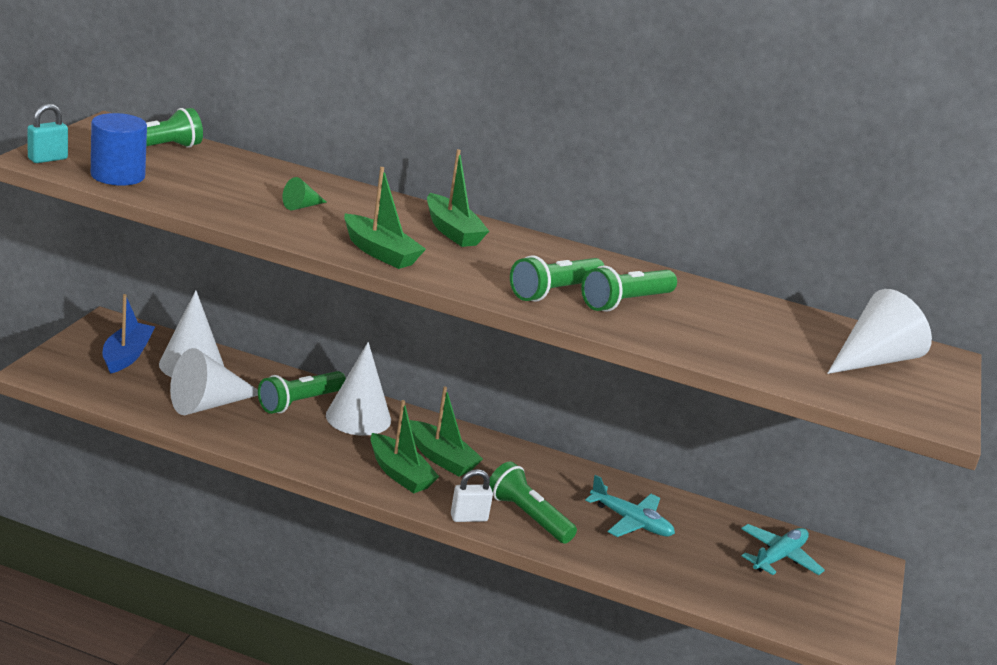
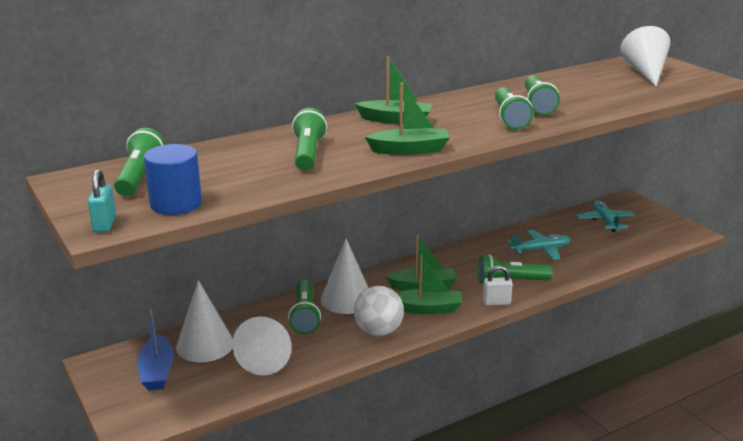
camera: 45 degrees left, 0 degrees up
(127, 355) = (157, 371): blue boat -> blue boat turned 150 degrees counterclockwise
(301, 206) = (308, 153): green cone -> green flashlight
(321, 455) = (378, 331): none -> white ball
(469, 518) = (496, 302): white padlock -> white padlock turned 60 degrees clockwise

